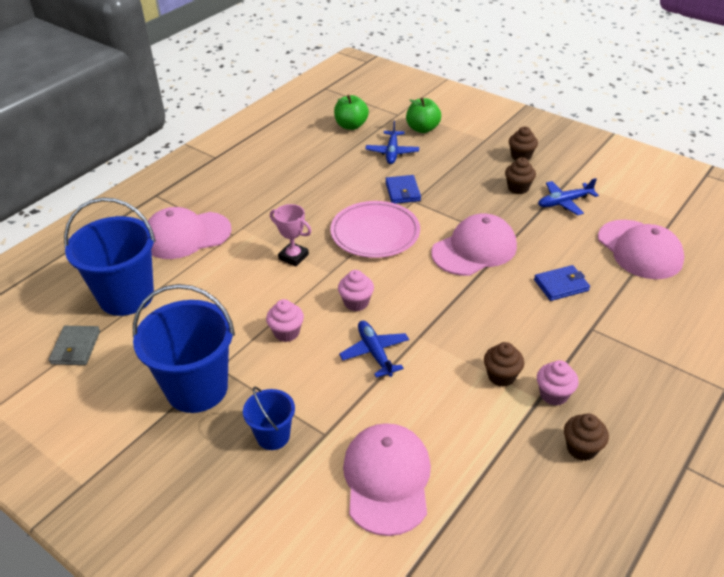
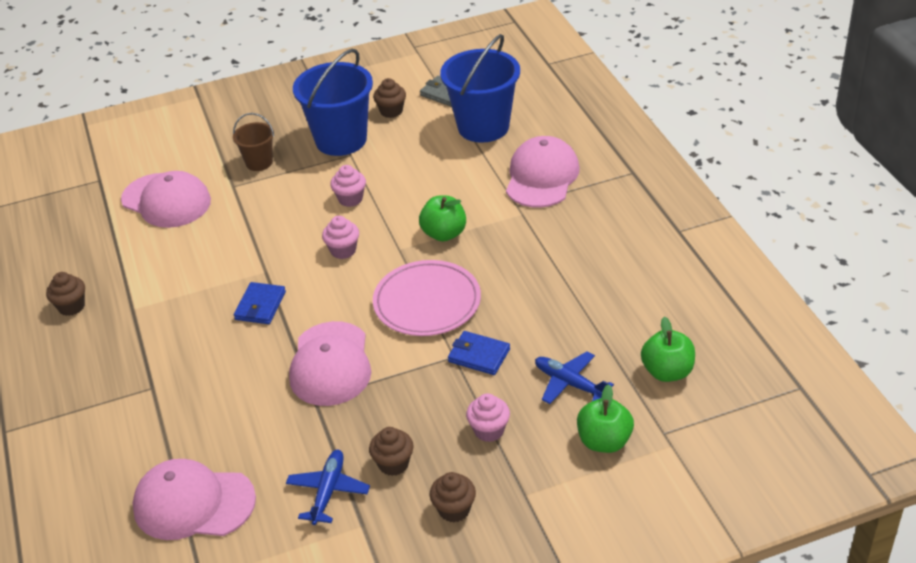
camera: 125 degrees right, 0 degrees up
(273, 436) = (259, 162): blue bucket -> brown bucket
(293, 257) = (444, 234): pink trophy -> green apple
(375, 353) = (276, 239): blue plane -> none
(501, 376) = (175, 299): brown cupcake -> brown cupcake (391, 111)
(553, 394) = (125, 319): pink cupcake -> pink cupcake (489, 430)
(561, 285) = (219, 400): blue wallet -> blue wallet (260, 306)

